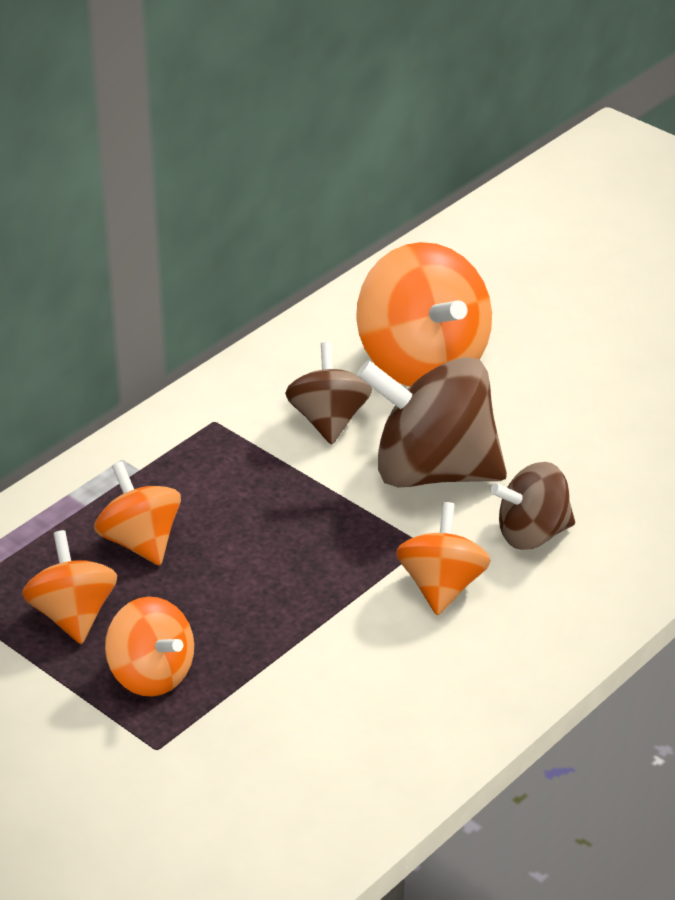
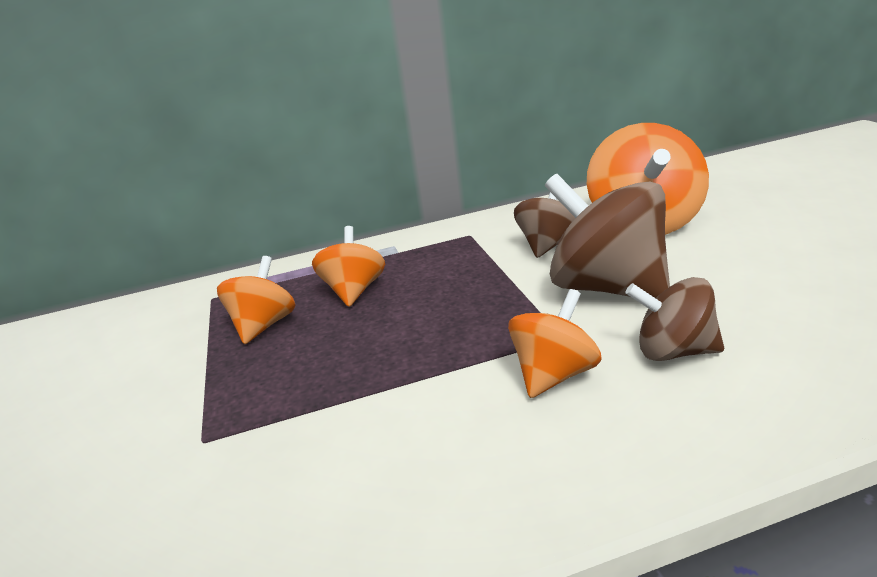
camera: 35 degrees right, 10 degrees down
(151, 675) = (264, 380): orange spinning top -> none

